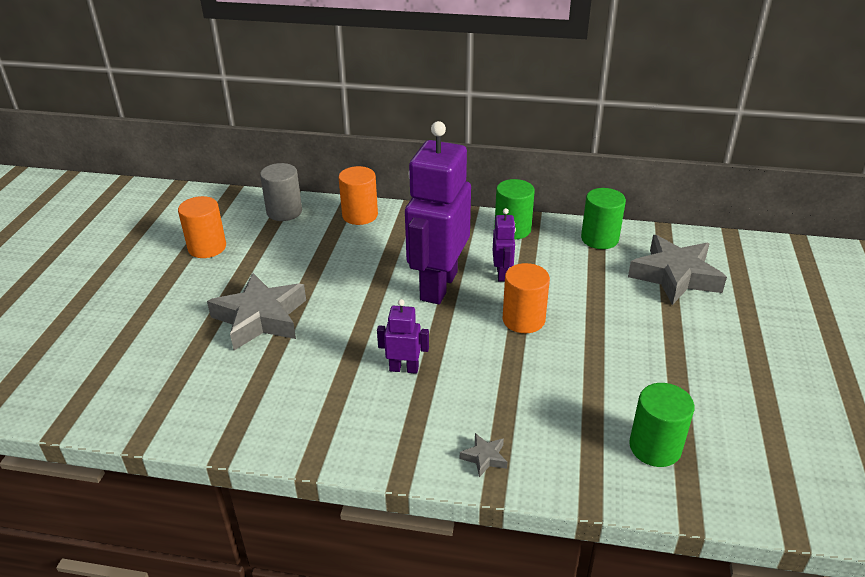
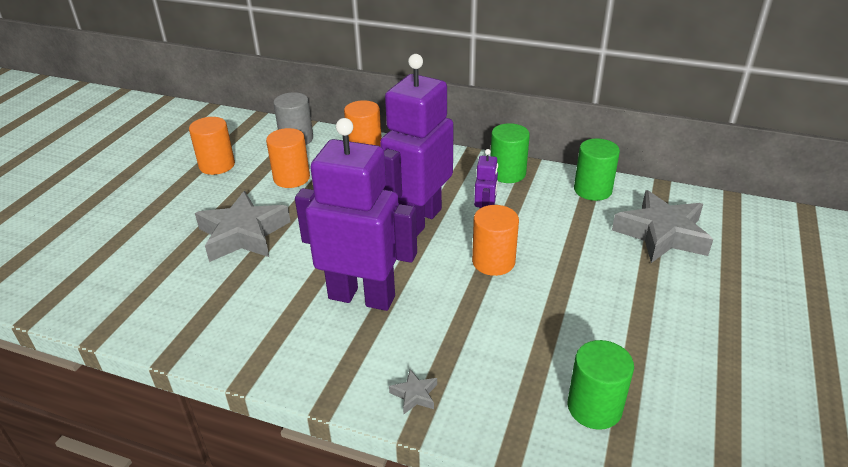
camera: 10 degrees right, 0 degrees up
(292, 254) = (291, 178): none -> orange cylinder
(404, 368) = (362, 297): purple robot -> purple robot, size x2.28

